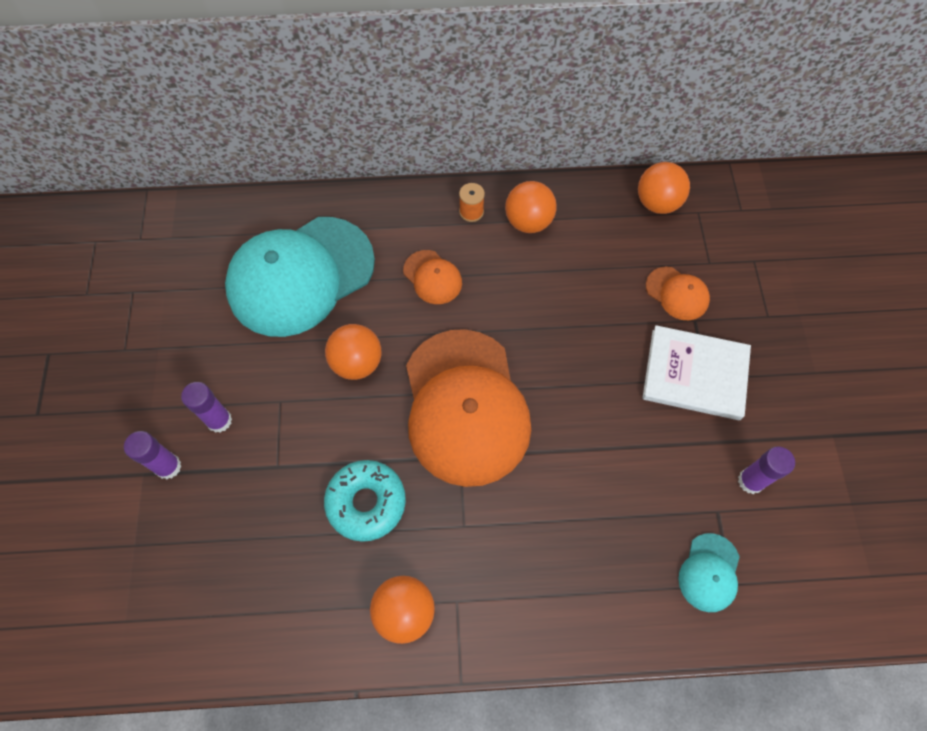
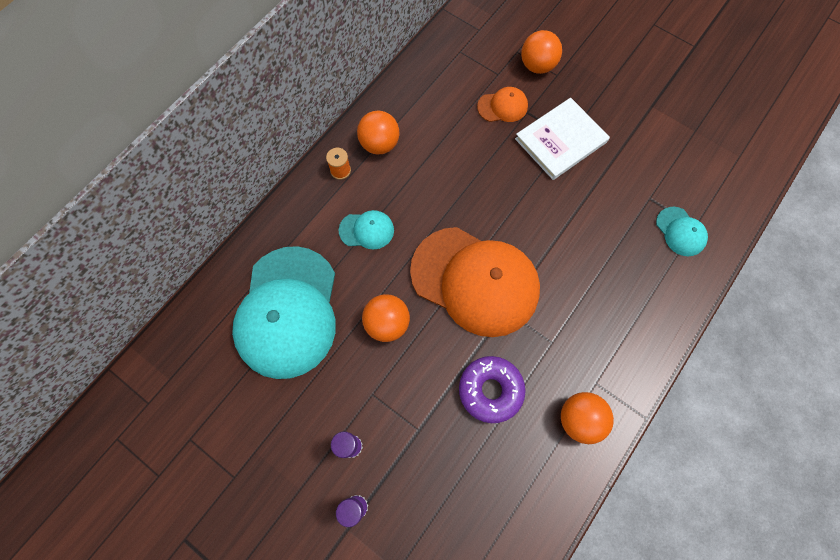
camera: 50 degrees left, 5 degrees up
(366, 503) = (490, 390): turquoise donut -> purple donut
(432, 277) = (367, 230): orange cap -> turquoise cap
(657, 203) = (434, 66): orange ball -> orange ball (537, 66)
(750, 481) = (645, 167): purple glue stick -> none

